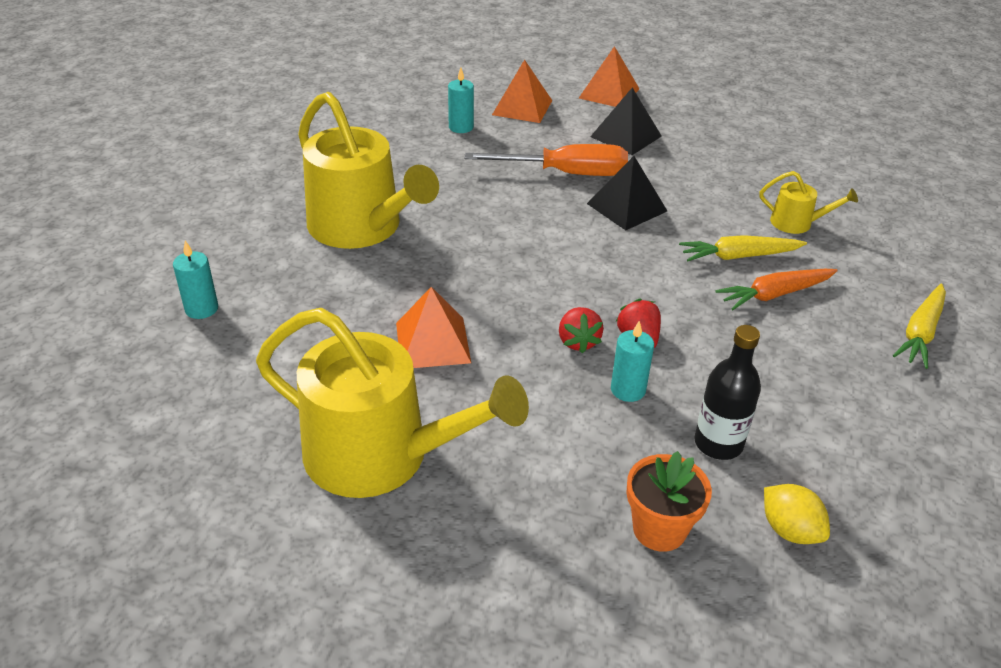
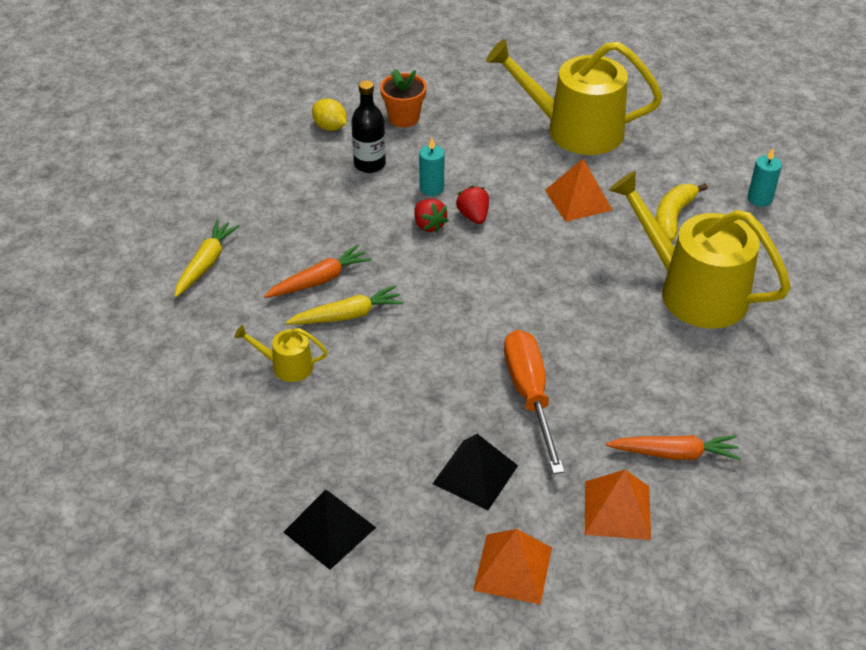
camera: 170 degrees right, 5 degrees up
(327, 303) = (673, 217): none -> yellow banana
(461, 127) = (674, 453): turquoise candle -> orange carrot
(565, 173) = (530, 396): orange screwdriver -> orange screwdriver turned 90 degrees clockwise
(626, 207) = (457, 358): black pyramid -> black pyramid (330, 529)

